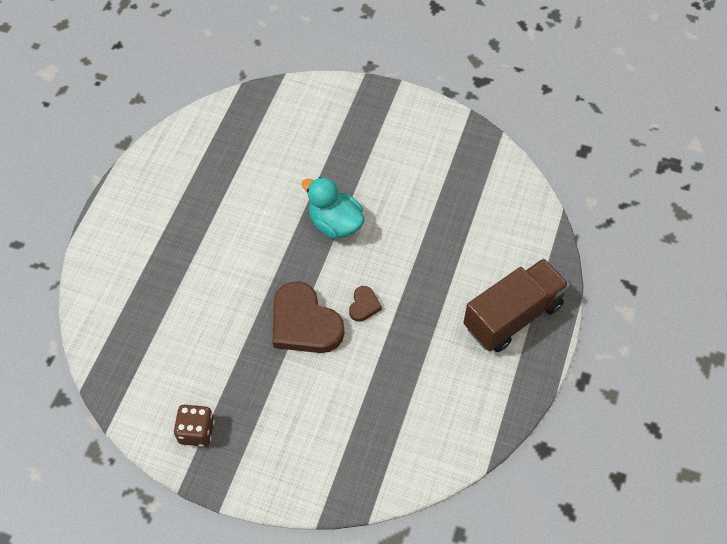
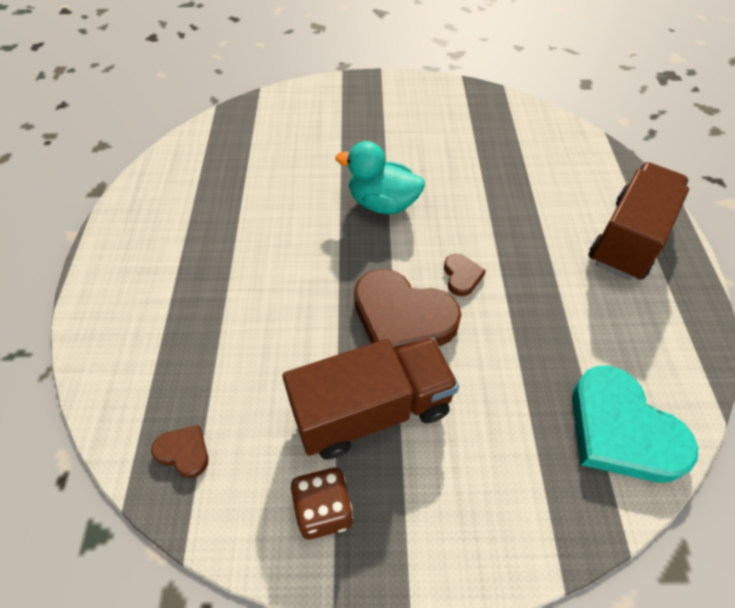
camera: 20 degrees left, 5 degrees down
(126, 368) = (184, 452): none -> brown heart
(253, 382) = (372, 411): none -> brown truck
(411, 451) = (621, 430): none -> turquoise heart

